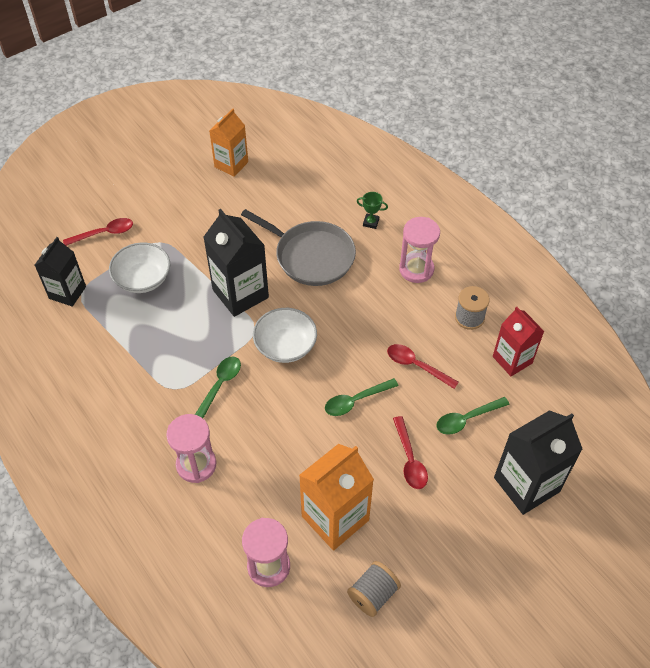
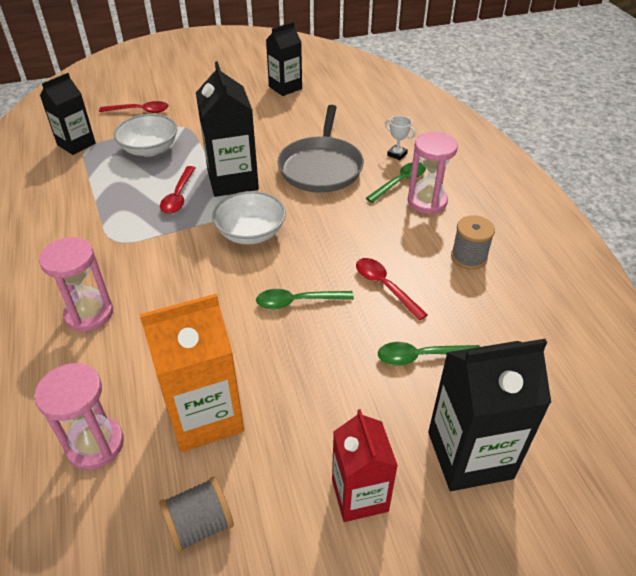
camera: 20 degrees right, 10 degrees down
(220, 386) = (162, 250): green spoon -> green spoon (400, 182)
(231, 164) = (285, 87): orange carton -> black carton
(311, 256) = (321, 167): grey pan -> grey pan turned 45 degrees clockwise
(371, 222) = (397, 154): green trophy -> white trophy
(410, 459) = (329, 379): red spoon -> red spoon (178, 196)
(512, 360) = (505, 310): red carton -> red carton (359, 495)

